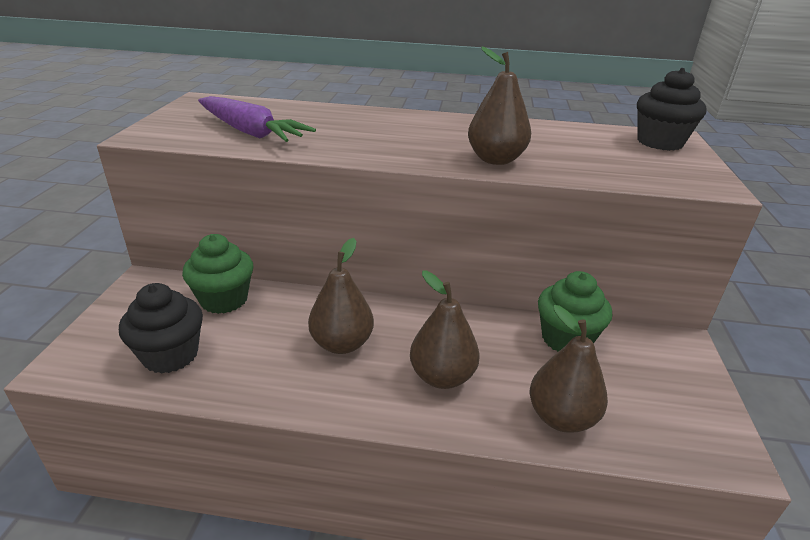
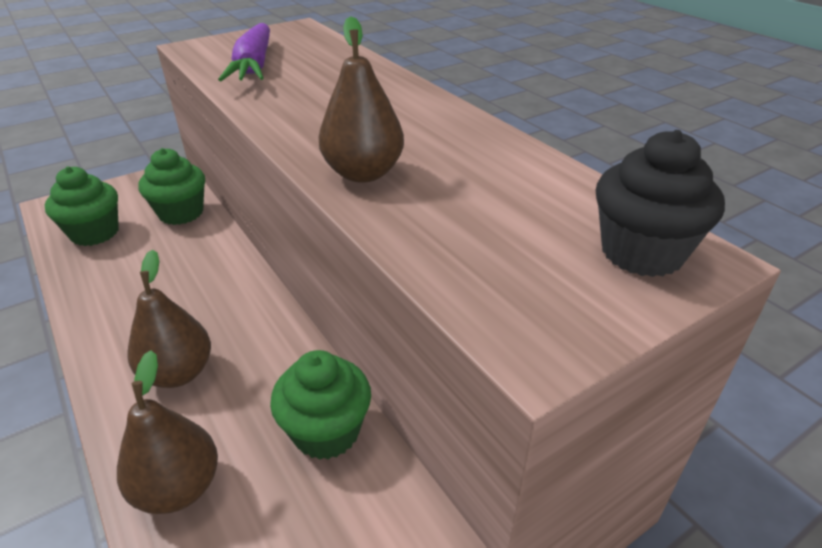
camera: 50 degrees right, 5 degrees up
(170, 355) = (95, 233): black cupcake -> green cupcake
(342, 344) = (176, 294): brown pear -> none

